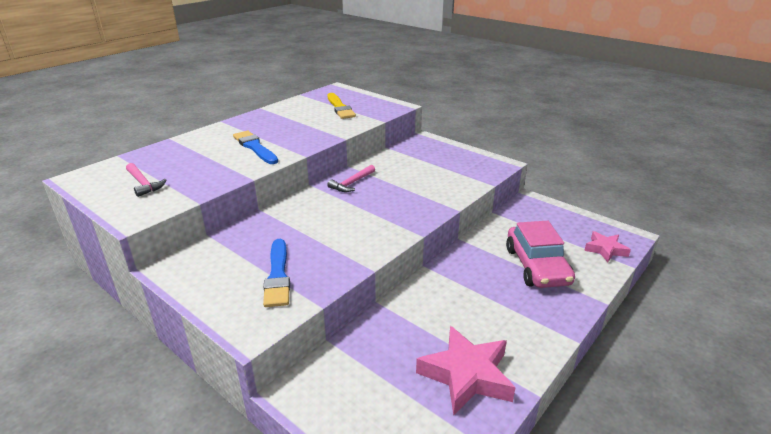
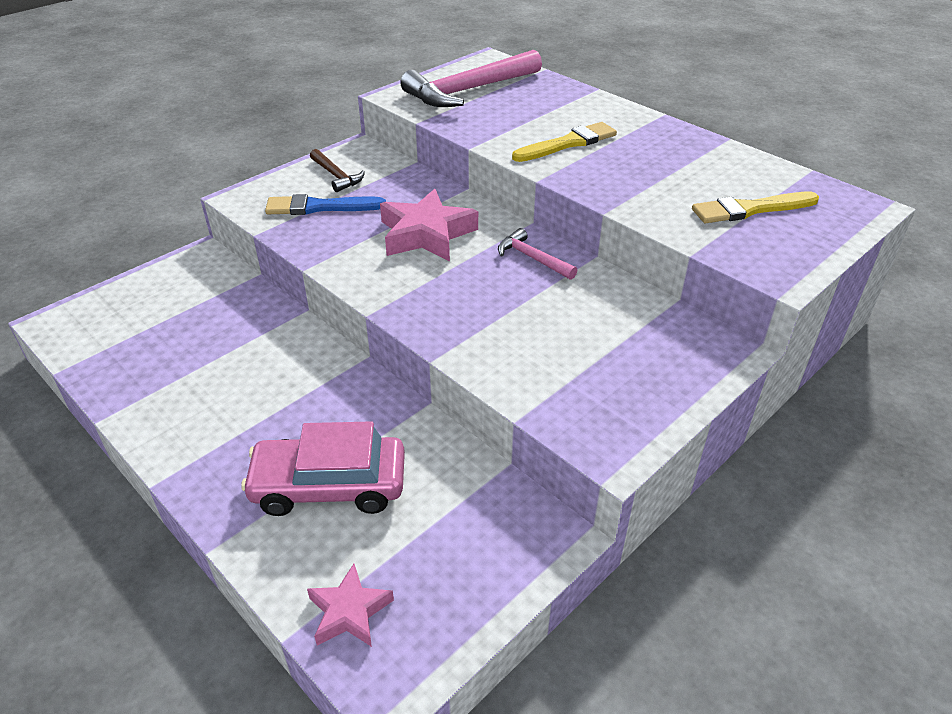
camera: 95 degrees right, 10 degrees up
(143, 184) = (469, 90): pink hammer -> pink hammer, size x2.04
(221, 274) = (336, 176): none -> brown hammer
(255, 147) = (568, 143): blue brush -> yellow brush
(466, 375) = (156, 368): pink star -> pink star (426, 234)

